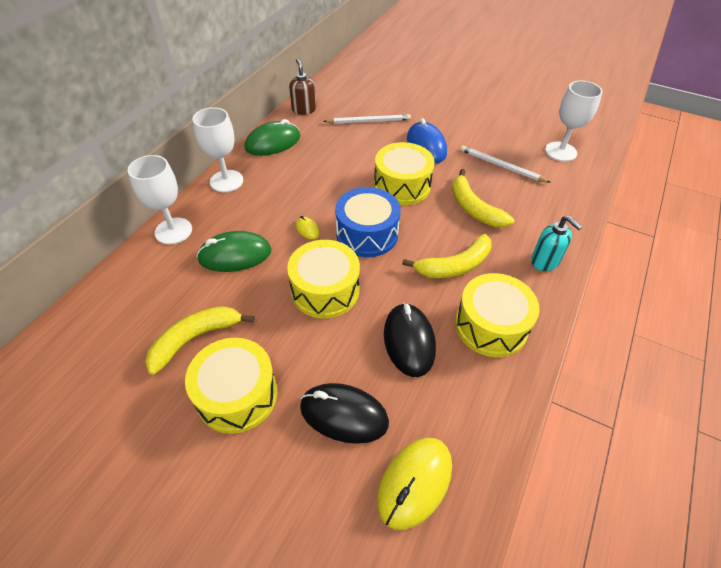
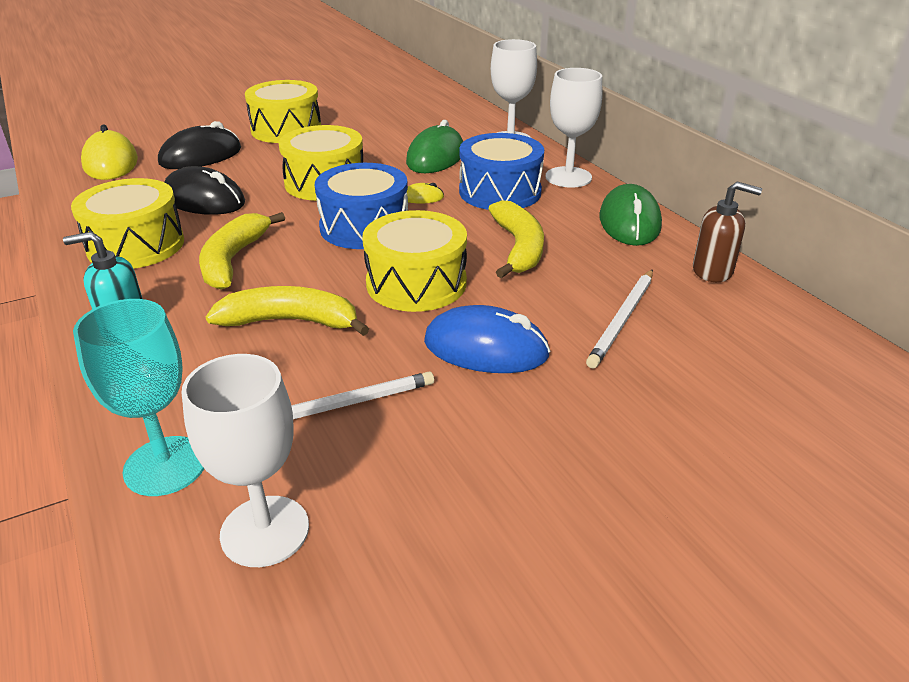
camera: 125 degrees right, 15 degrees down
(195, 339) = (361, 126): yellow banana -> yellow banana (518, 248)
(271, 200) = (500, 192): none -> blue drum
(574, 188) = (165, 466): none -> turquoise goblet

